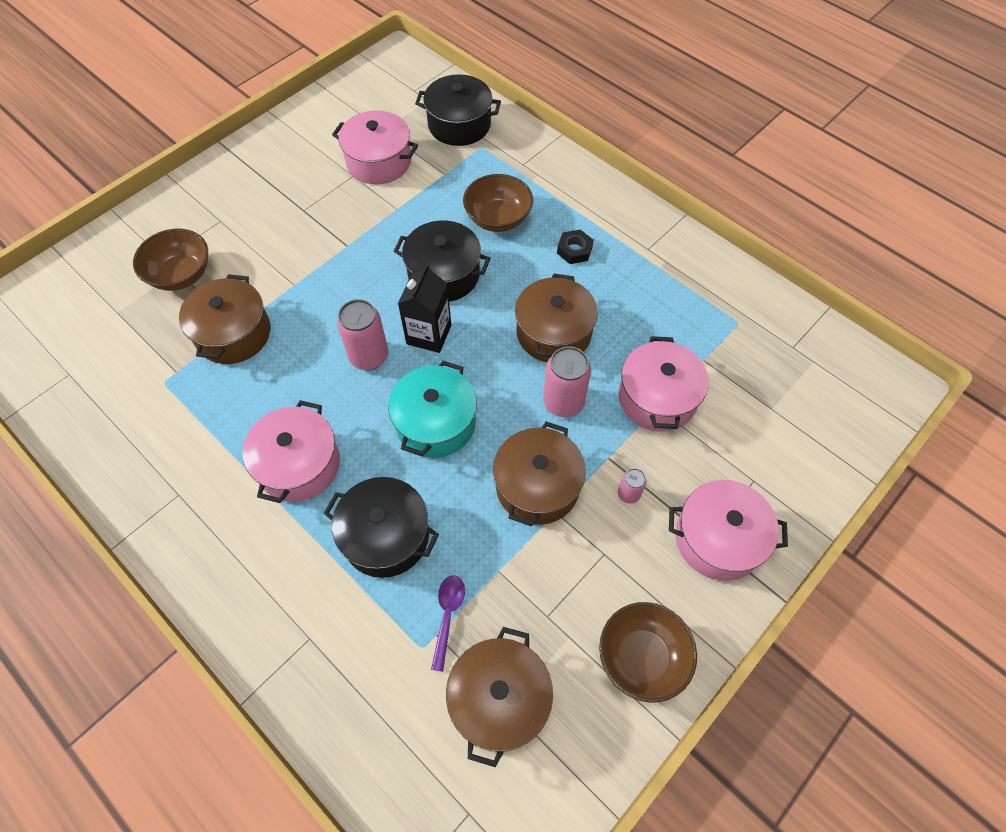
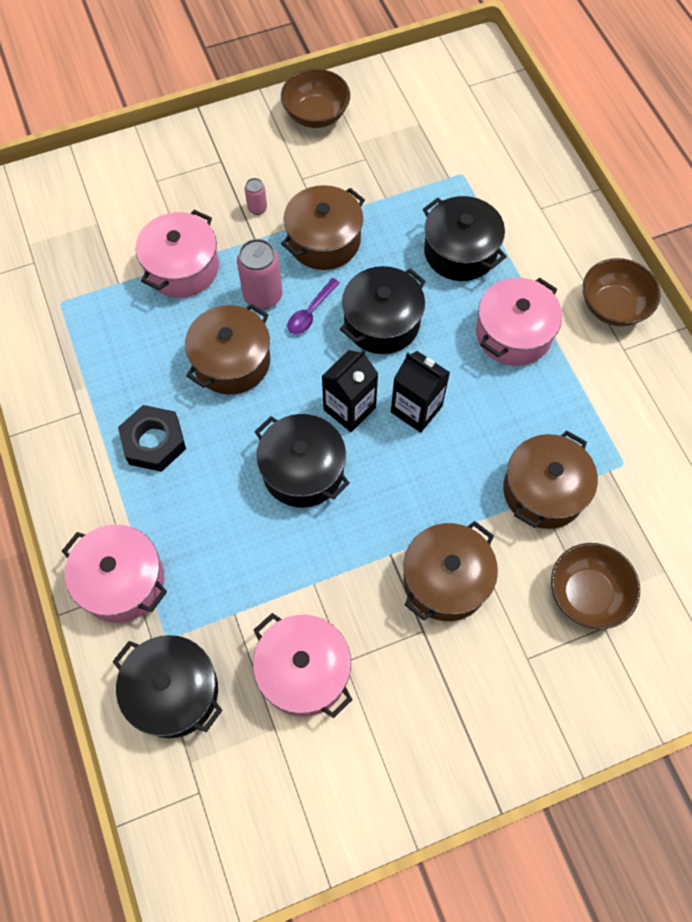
camera: 155 degrees left, 5 degrees up
(369, 356) = (416, 409): pink can -> black carton
(435, 423) = (382, 322): turquoise pot -> black pot
(447, 616) = (436, 184): purple spoon -> purple spoon (310, 312)
(498, 218) = (208, 518): brown bowl -> brown bowl (613, 306)
(499, 699) = (422, 128): brown pot -> brown pot (446, 580)
(574, 250) = (154, 442): black nut -> black nut, size x1.58
(718, 539) = (214, 156): pink pot -> pink pot (122, 581)

